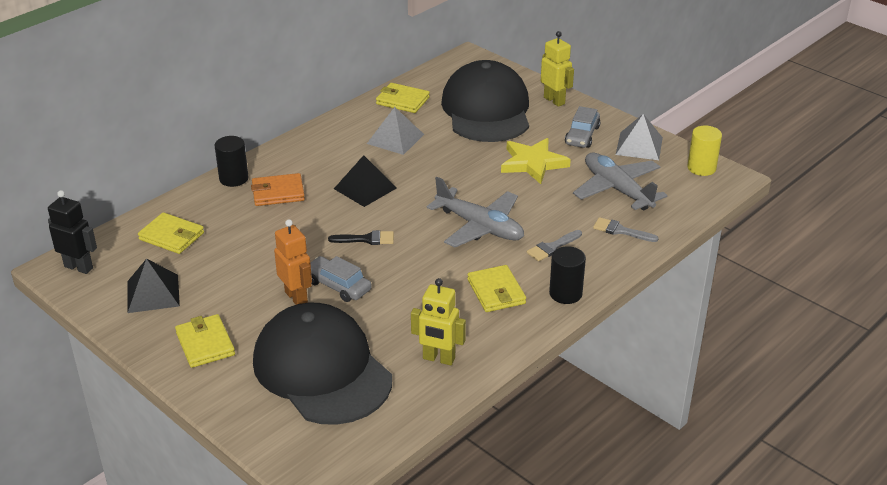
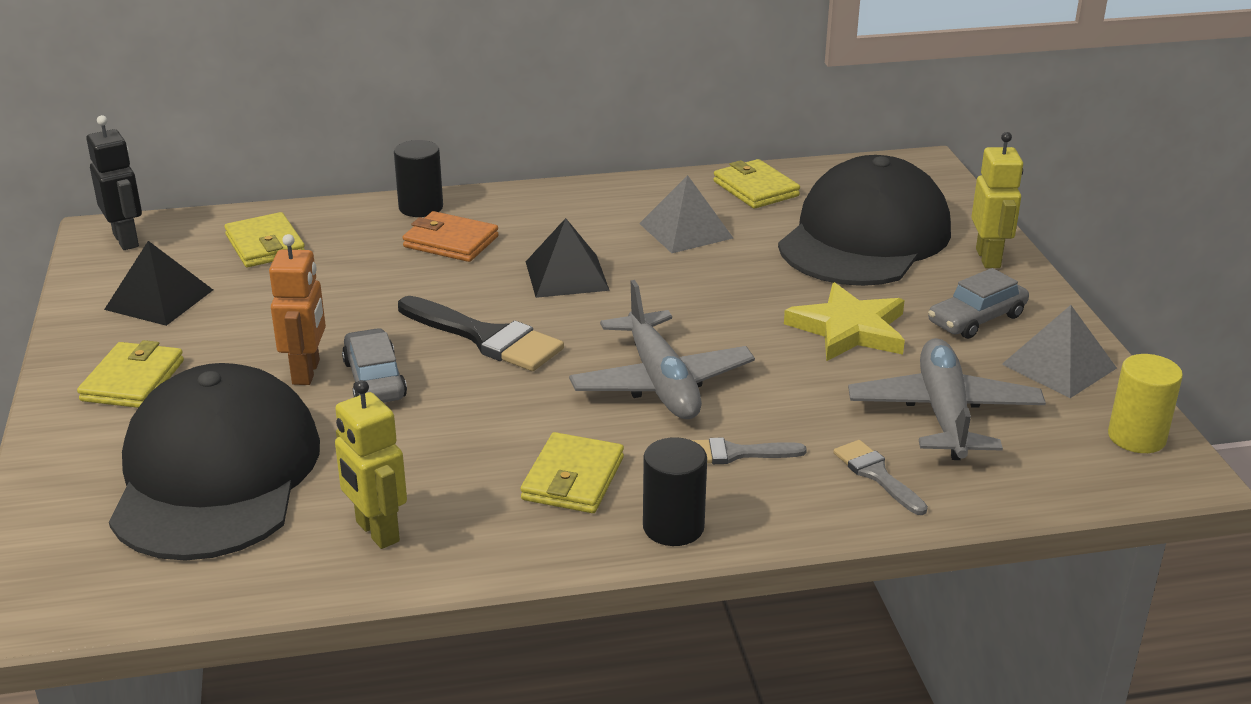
camera: 35 degrees right, 5 degrees down
(366, 239) = (486, 338): black brush -> black brush, size x1.77

